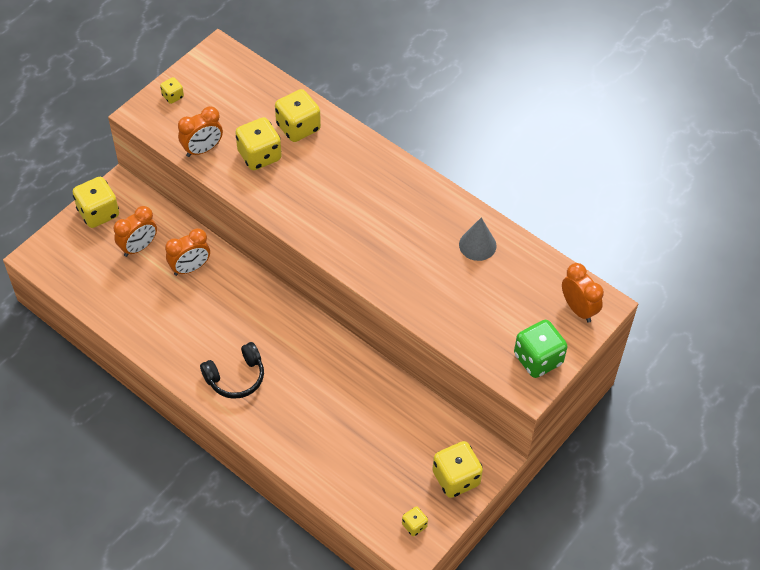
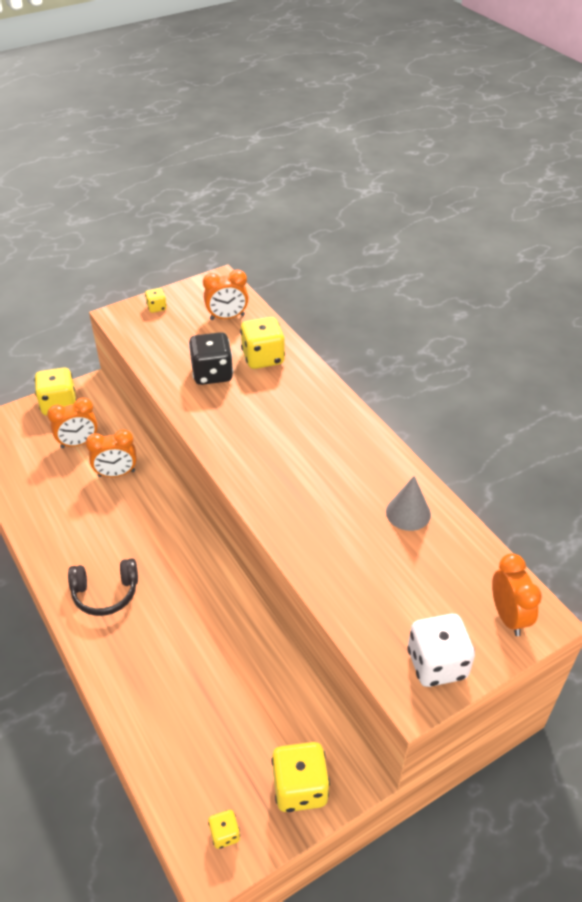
camera: 20 degrees right, 10 degrees down
(202, 150) = (160, 356): orange clock -> orange clock (227, 317)
(259, 156) = (212, 374): yellow dice -> black dice
(538, 359) = (436, 664): green dice -> white dice

